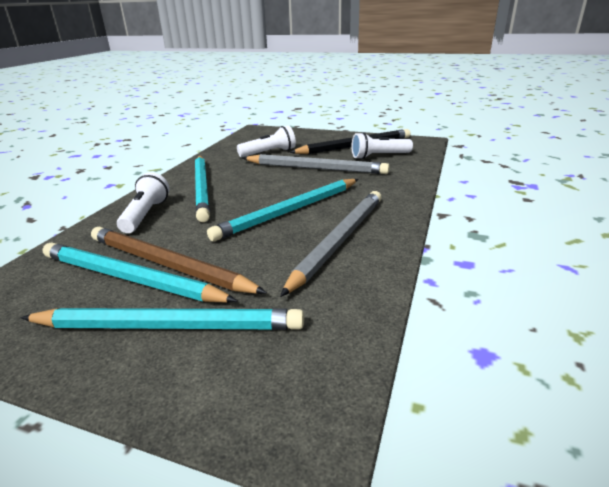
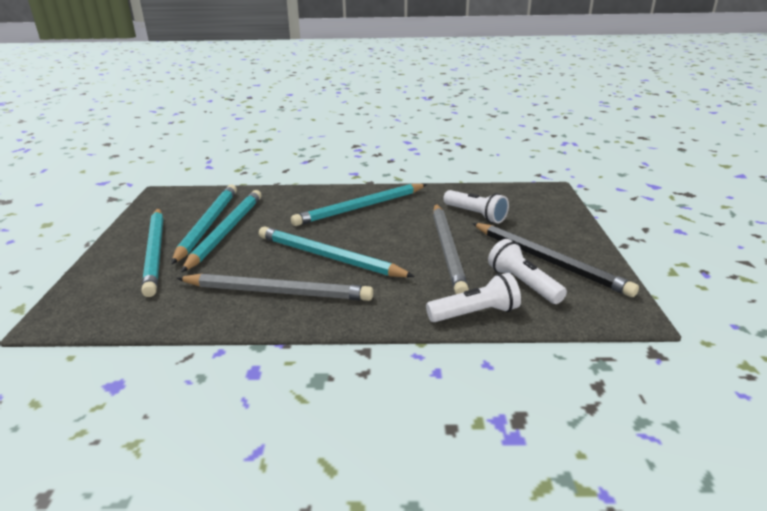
camera: 70 degrees right, 0 degrees up
(145, 215) = (300, 201): white flashlight -> white flashlight (475, 313)
(167, 265) = (226, 231): brown pencil -> turquoise pencil

